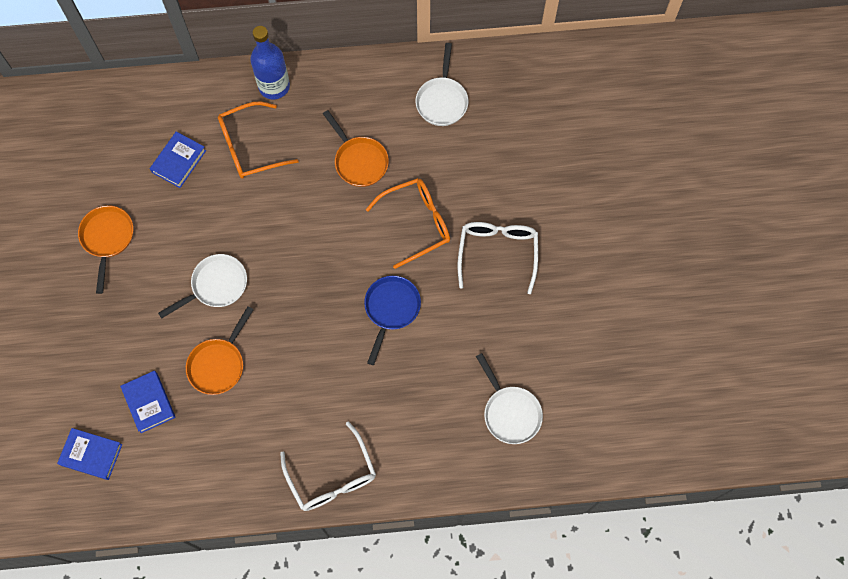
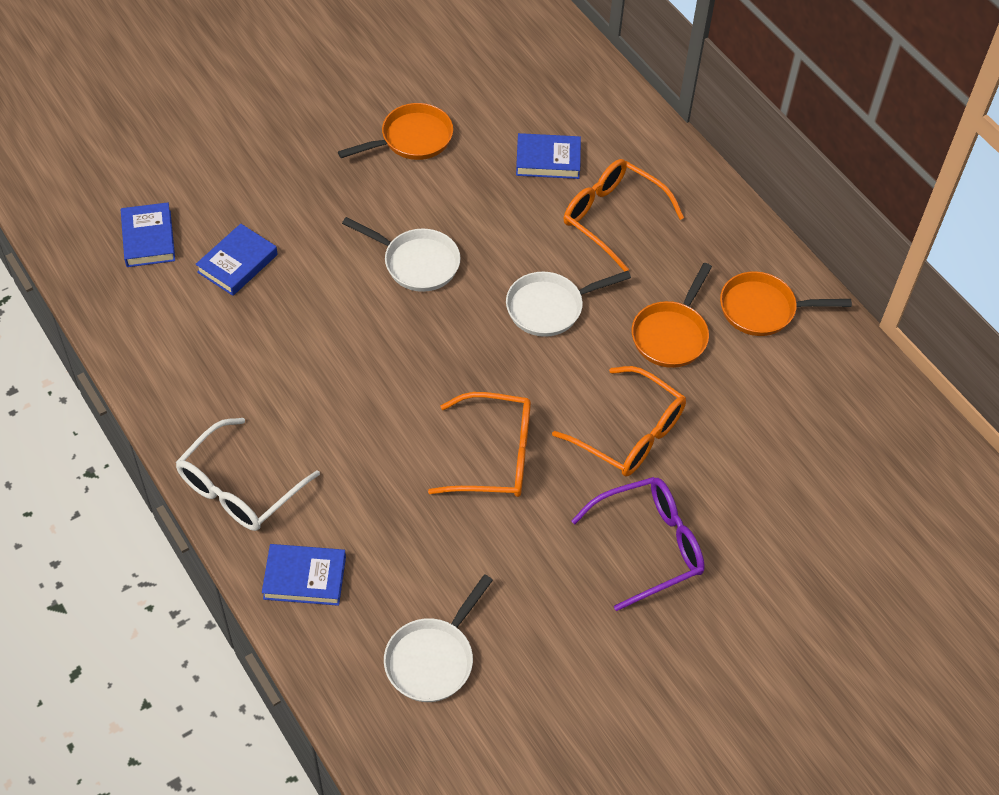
camera: 60 degrees right, 15 degrees down
(218, 364) = (320, 308): orange pan -> orange pan (763, 309)
(274, 86) = (707, 206): blue bottle -> none
(391, 309) = (495, 456): blue pan -> orange glasses
(418, 463) = (304, 577): none -> blue book
(442, 101) = (818, 388): white pan -> white pan (549, 307)
(497, 253) = (649, 545): white glasses -> purple glasses

